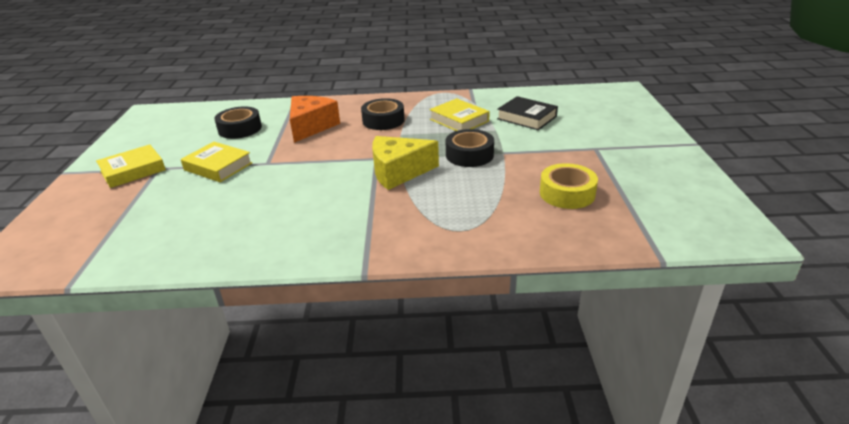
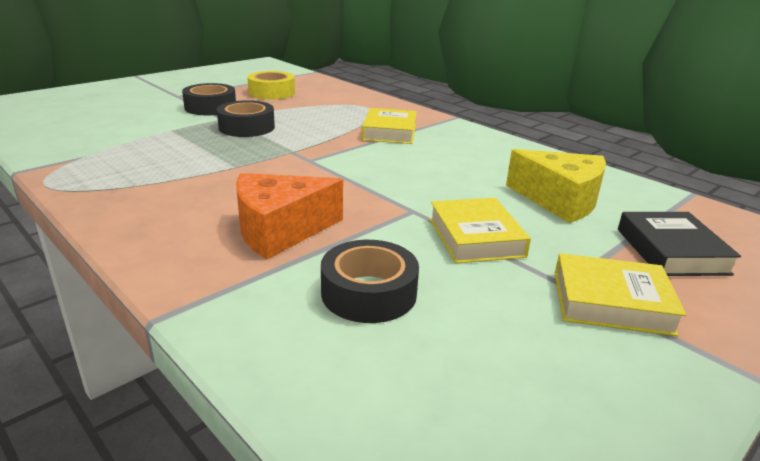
camera: 135 degrees left, 5 degrees down
(383, 120) = (201, 189): black tape -> black tape (210, 107)
(398, 172) = (322, 143): yellow cheese -> yellow cheese (560, 200)
(459, 120) = (157, 150): yellow book -> yellow book (389, 132)
(526, 117) = (120, 124): black book -> black book (671, 251)

